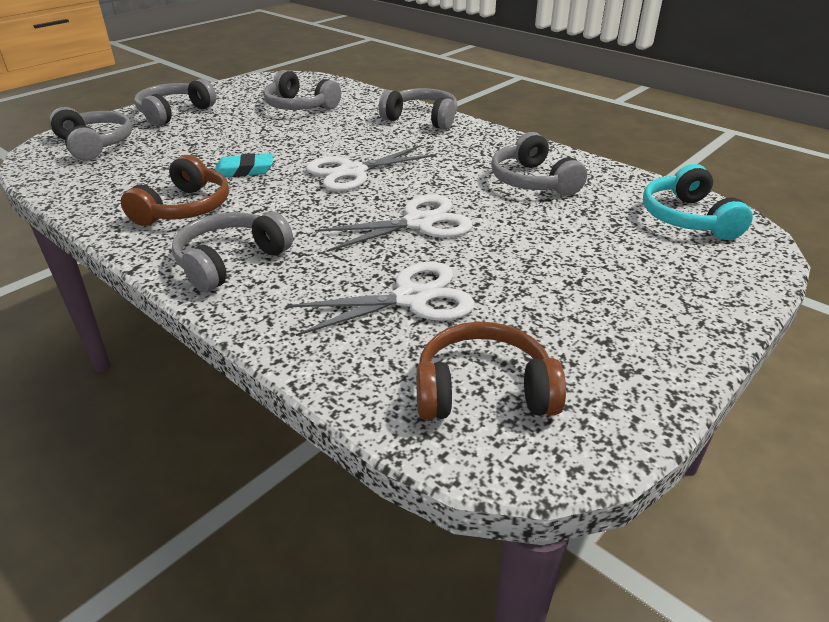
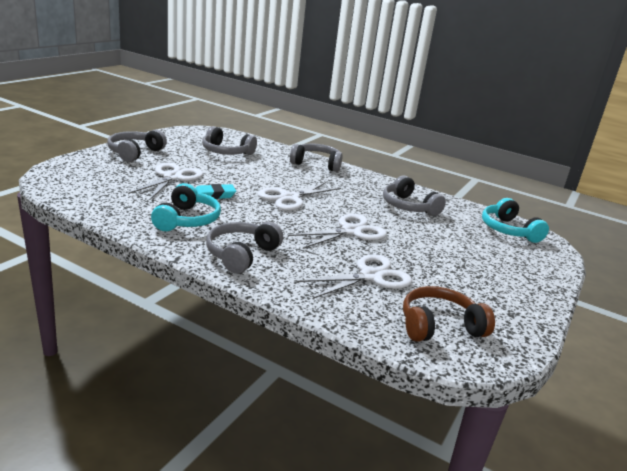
camera: 15 degrees left, 10 degrees down
(94, 144) = (88, 174): grey headphones -> none
(184, 208) = (187, 220): brown headphones -> turquoise headphones
(203, 146) = (172, 177): none -> white scissors

